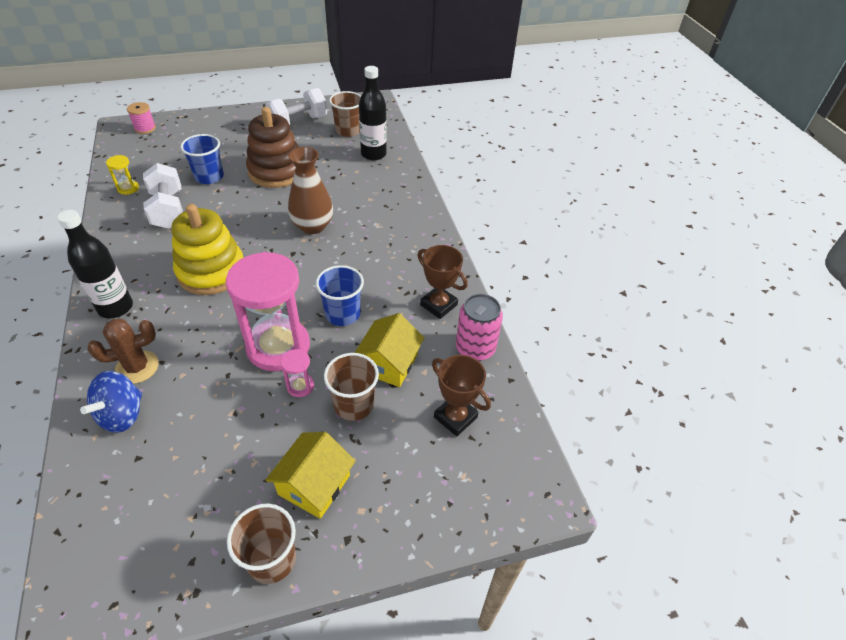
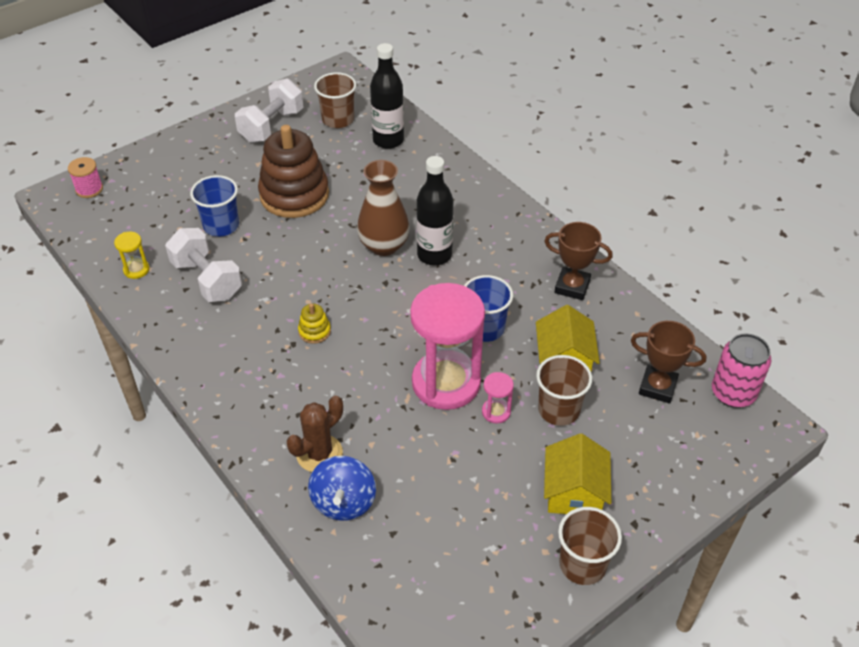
camera: 20 degrees left, 0 degrees up
(115, 307) = (243, 404): black bottle -> black bottle (434, 255)
(211, 271) = (314, 331): yellow stacking toy -> yellow stacking toy, size x0.41
(475, 348) = (634, 317): pink can -> pink can (733, 393)

